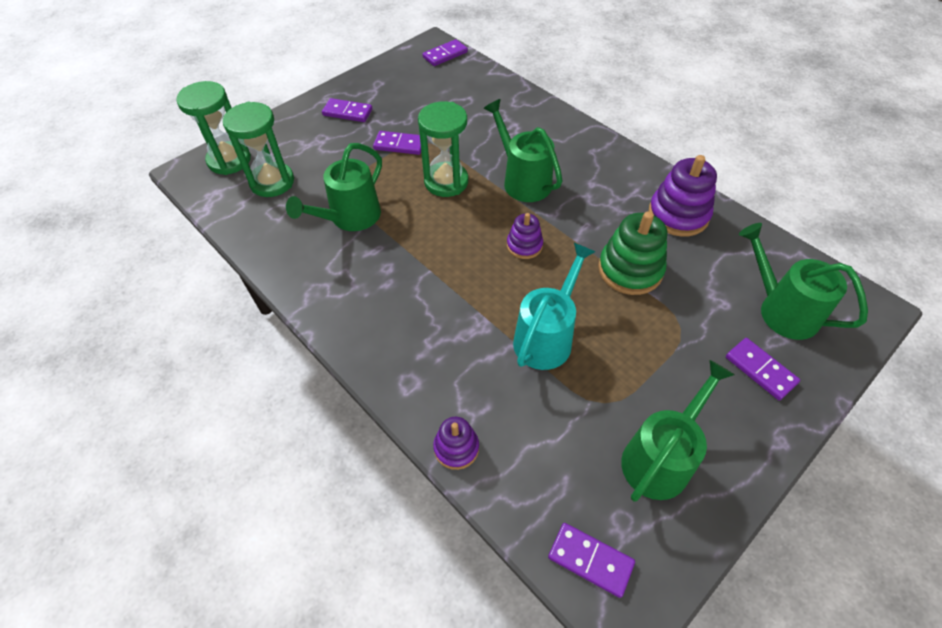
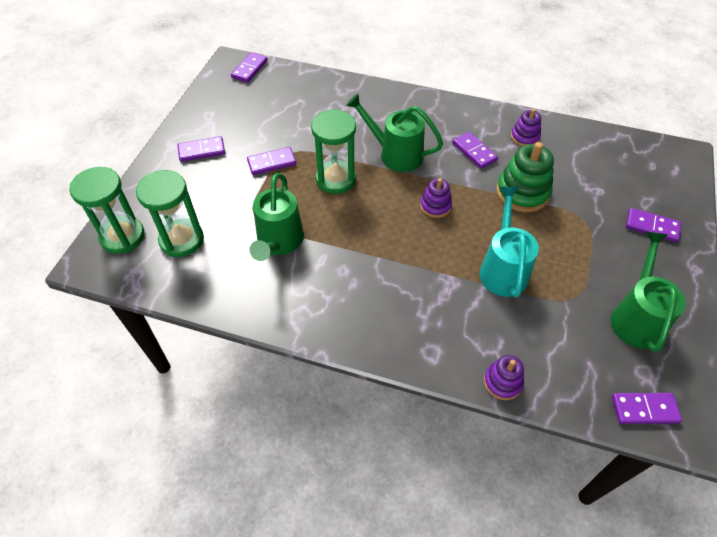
camera: 30 degrees left, 0 degrees up
(608, 208) = (474, 152): none -> purple domino
(678, 215) = (525, 137): purple stacking toy -> purple stacking toy, size x0.58
(780, 309) = (635, 179): green watering can -> none

